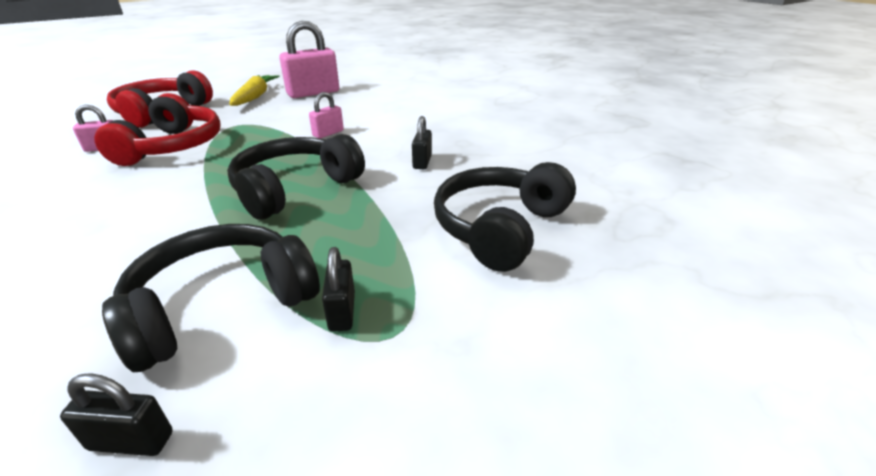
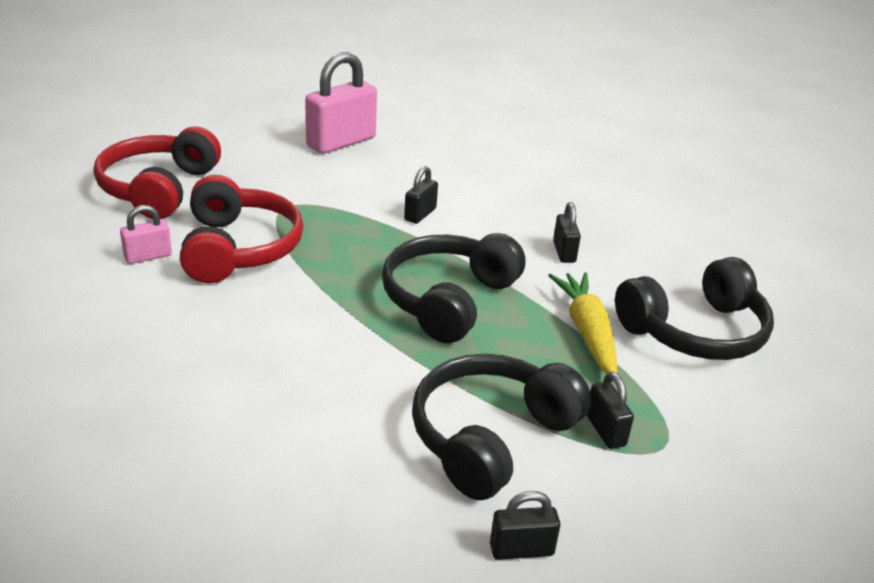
camera: 15 degrees left, 0 degrees up
(255, 97) = (265, 153): yellow carrot -> yellow carrot (587, 332)
(328, 133) = (420, 214): pink padlock -> black padlock
(500, 228) = (695, 331): black headphones -> black headphones turned 135 degrees counterclockwise

